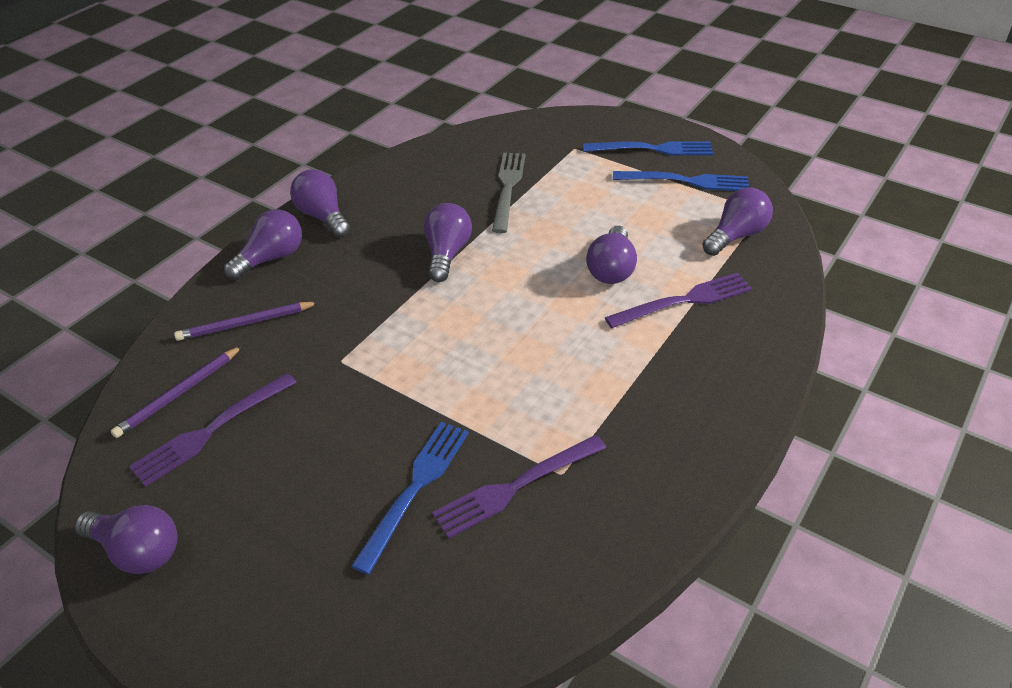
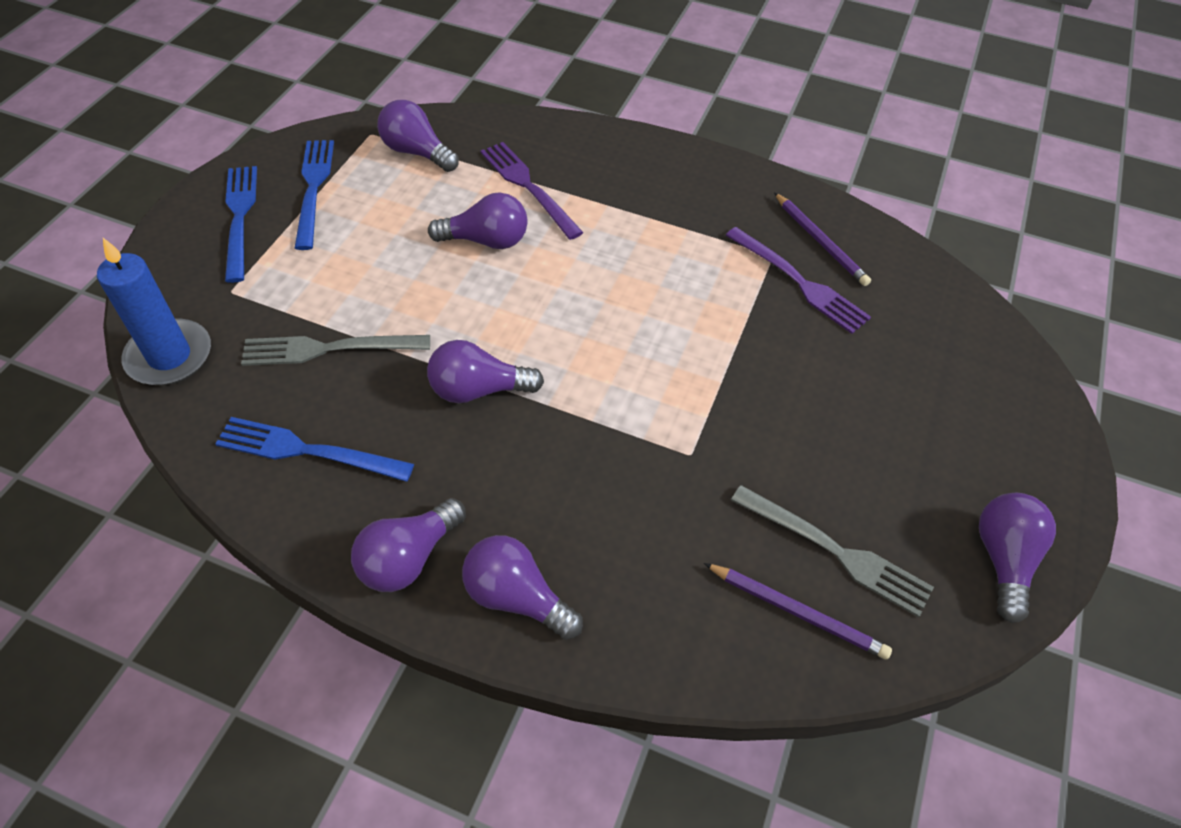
camera: 105 degrees left, 10 degrees up
(210, 431) = (837, 552): purple fork -> grey fork
(245, 323) = (657, 581): purple pencil -> purple pencil (820, 241)
(416, 487) = (829, 351): blue fork -> blue fork (306, 450)
(519, 128) = (169, 356): none -> blue candle

